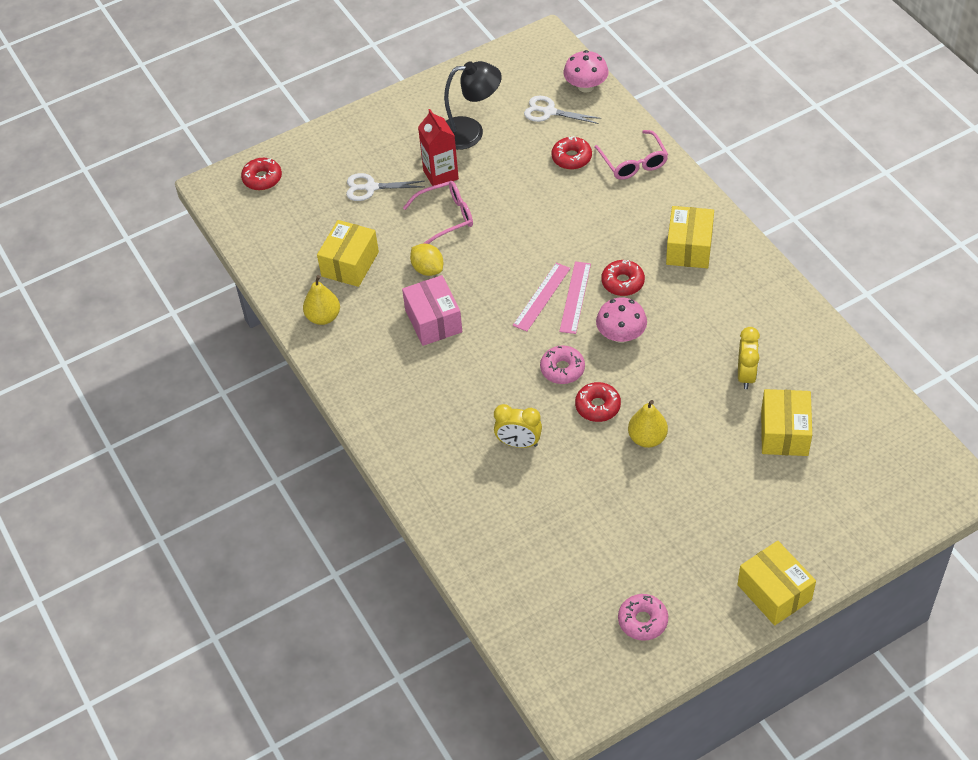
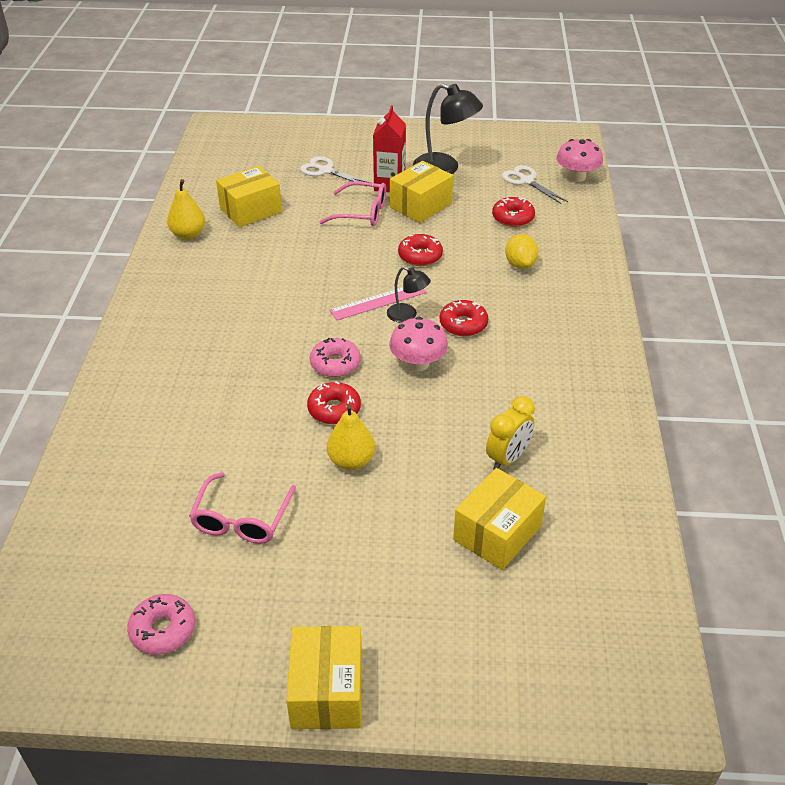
camera: 30 degrees right, 10 degrees down
(262, 178) = (253, 134): red donut -> red donut (420, 256)
(428, 269) = (306, 240): yellow lemon -> yellow lemon (520, 264)
(433, 321) = (268, 276): pink box -> none
(518, 443) = (231, 401): yellow clock -> none
(575, 297) = (407, 315): pink ruler -> black lamp
(634, 163) = (566, 243): pink glasses -> pink glasses (241, 520)
(689, 248) = (555, 327): yellow box -> yellow box (420, 205)

